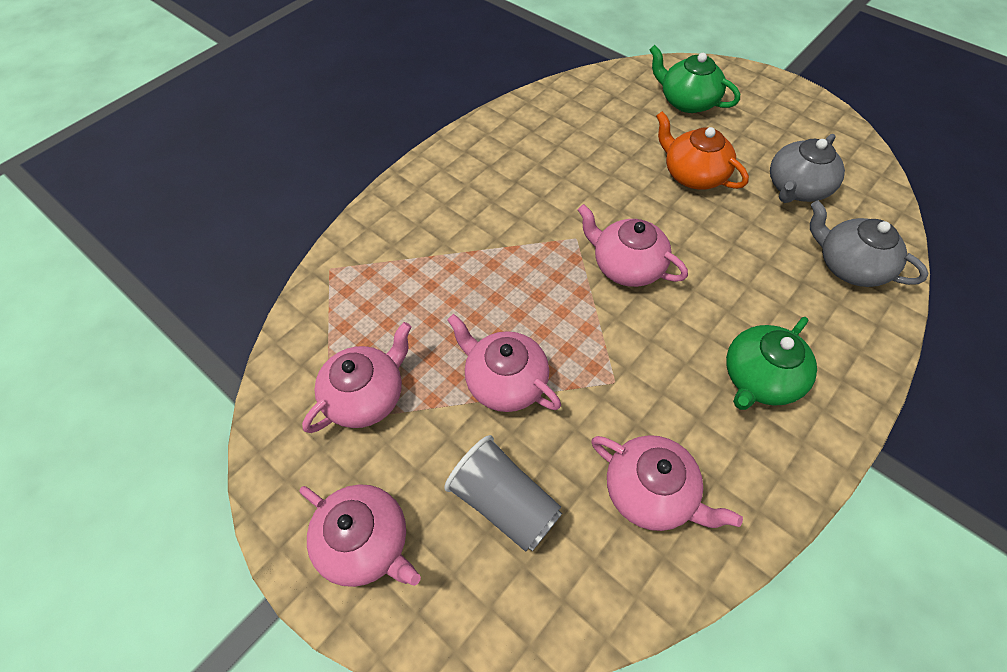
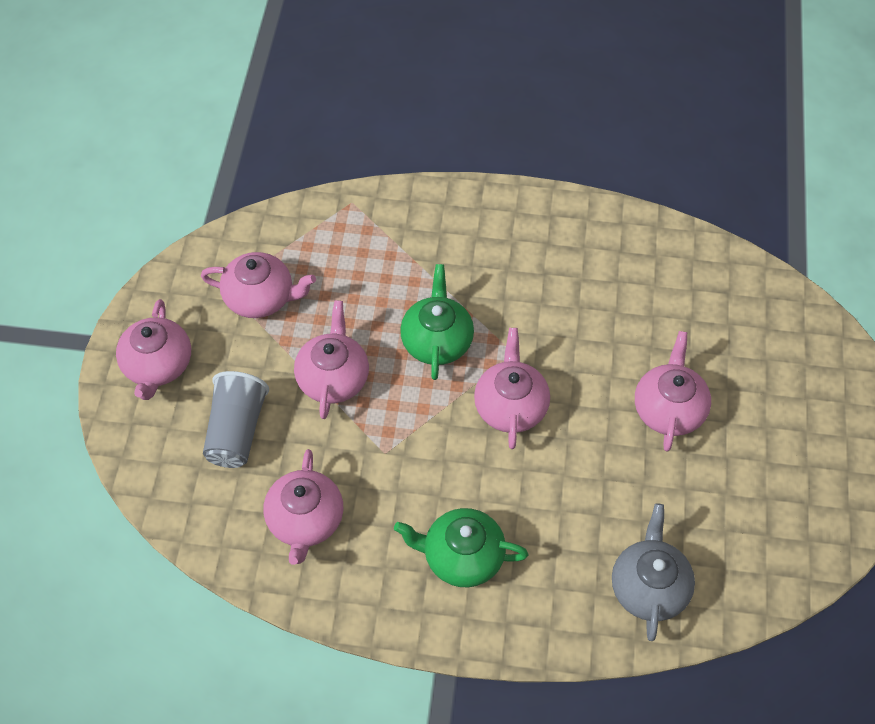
camera: 55 degrees right, 0 degrees up
(687, 101) = (775, 358): green teapot -> green teapot (437, 341)
(693, 174) = (669, 409): orange teapot -> pink teapot
(796, 188) = (722, 506): grey teapot -> none

